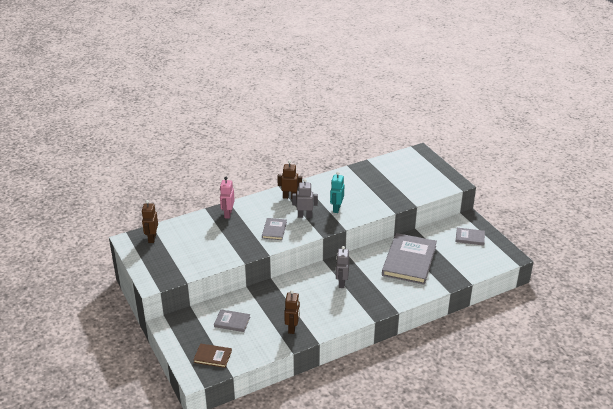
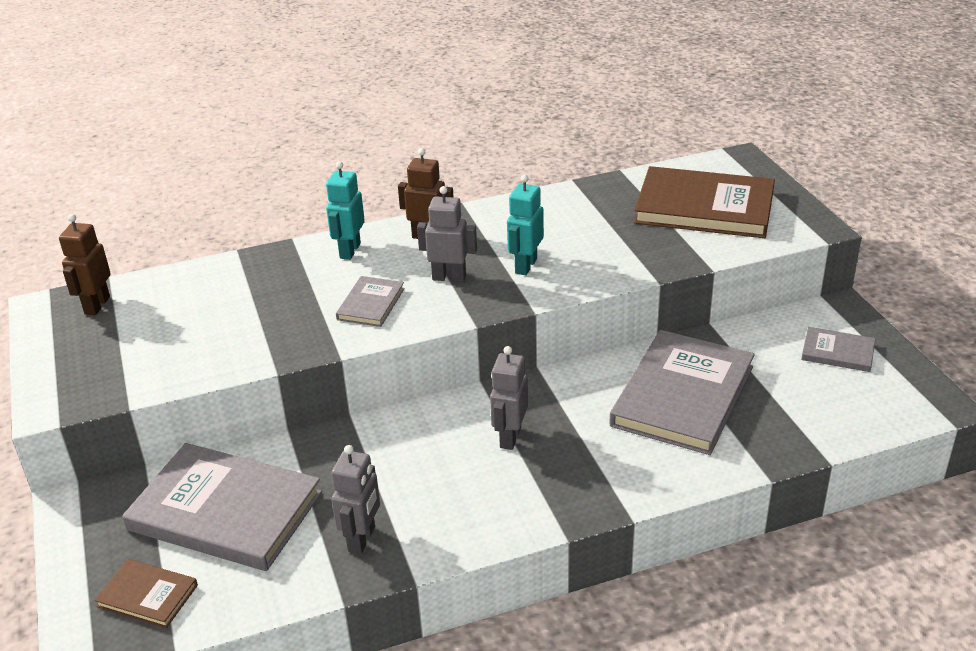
camera: 10 degrees right, 0 degrees up
(228, 214) = (281, 264): pink robot -> none
(232, 322) = (225, 511): grey book -> grey book, size x2.10
(256, 206) = (349, 251): none -> turquoise robot
(292, 328) = (362, 539): brown robot -> grey robot
(408, 176) = (704, 208): none -> brown book

